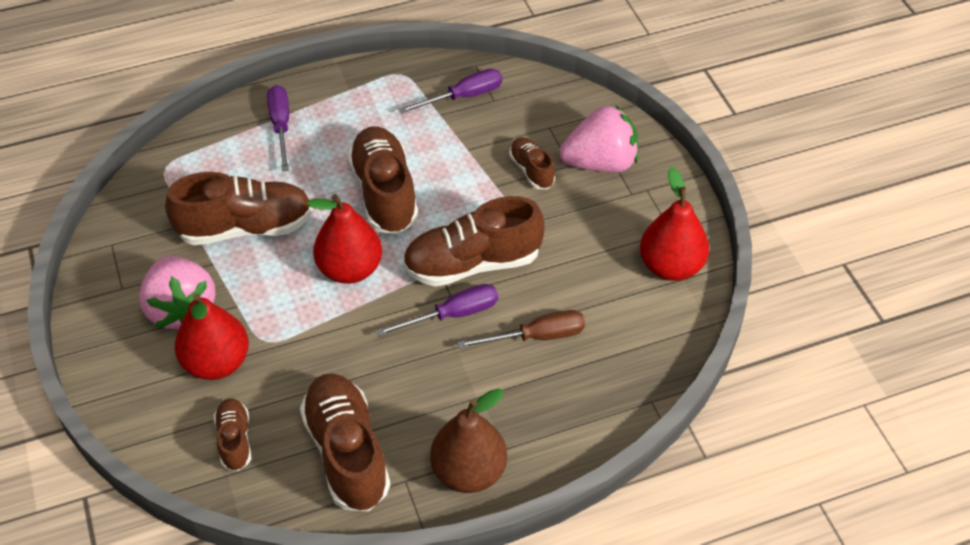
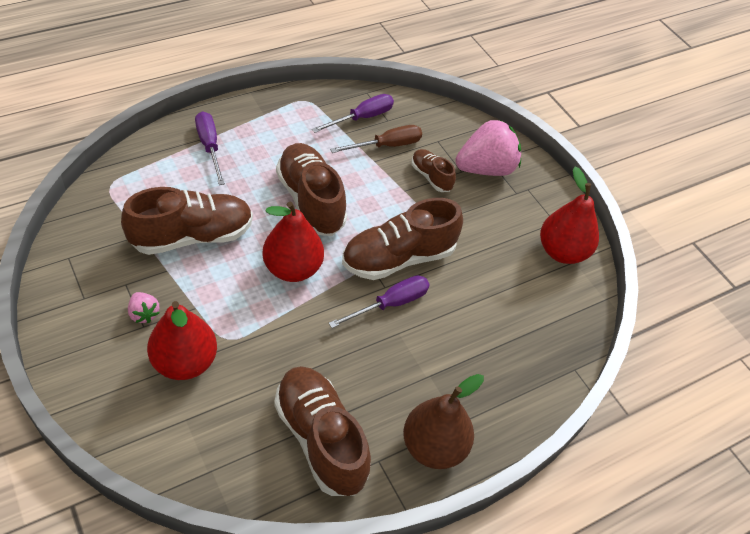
camera: 15 degrees left, 0 degrees up
(181, 309) = (144, 314): pink strawberry -> pink strawberry, size x0.46
(235, 440) = (213, 436): brown shoe -> none
(536, 337) = (466, 319): brown screwdriver -> brown screwdriver (386, 146)

